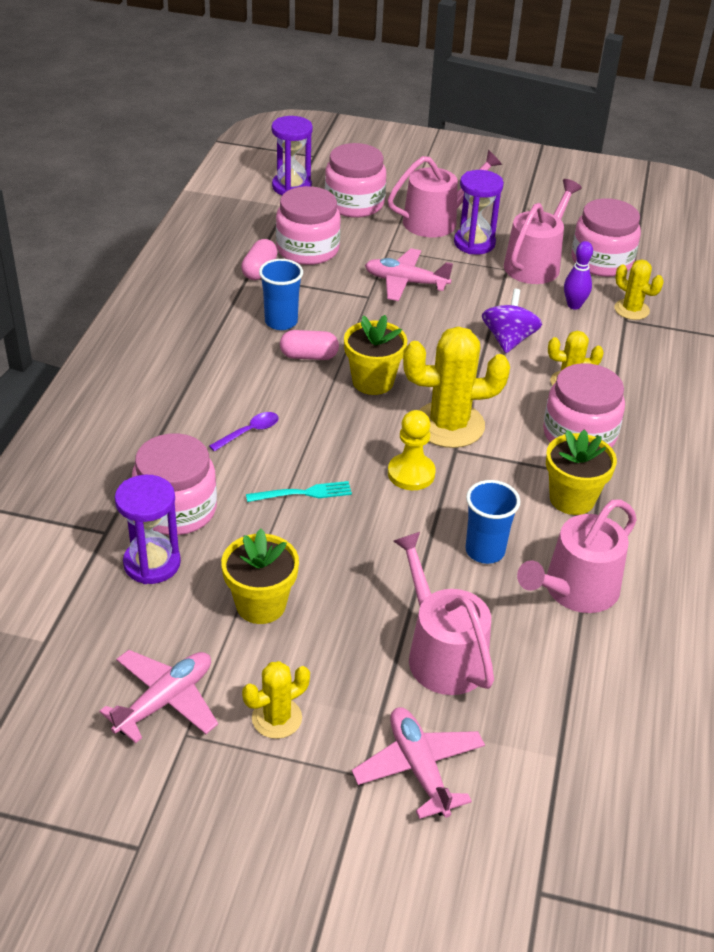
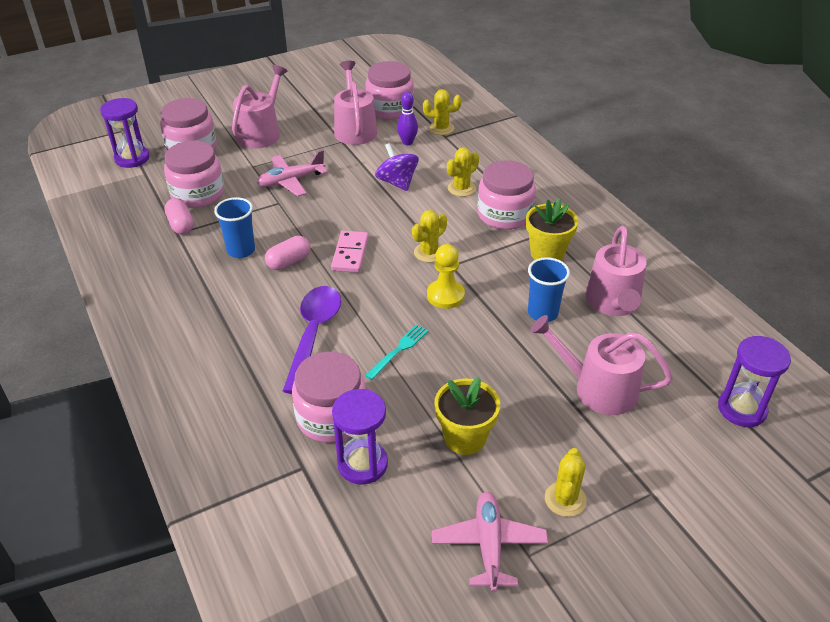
camera: 40 degrees left, 0 degrees up
(249, 432) = (313, 334): purple spoon -> purple spoon, size x2.09
(373, 381) = (350, 254): yellow flower pot -> pink domino
(419, 768) = (671, 463): pink plane -> none
(449, 425) = (429, 253): yellow cactus -> yellow cactus, size x0.56
(474, 243) = (302, 135): purple hourglass -> purple hourglass (742, 409)

